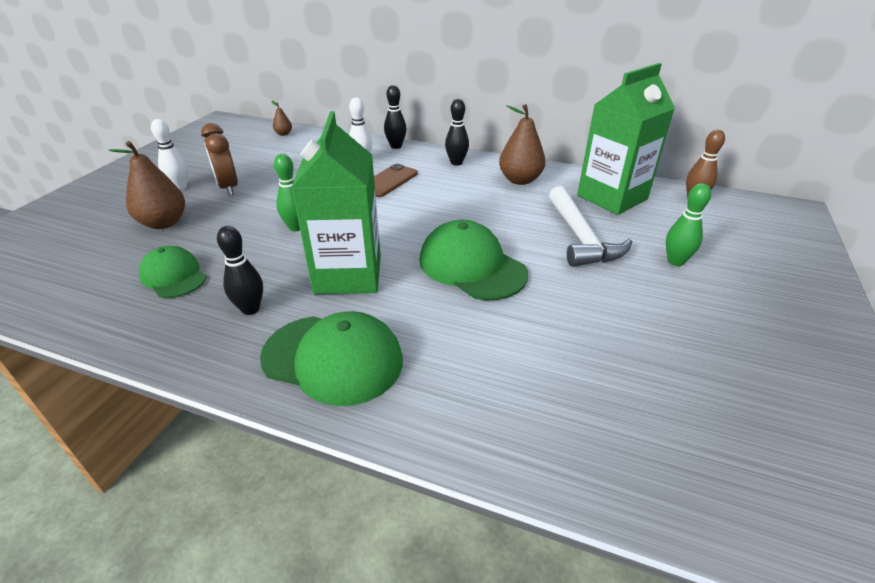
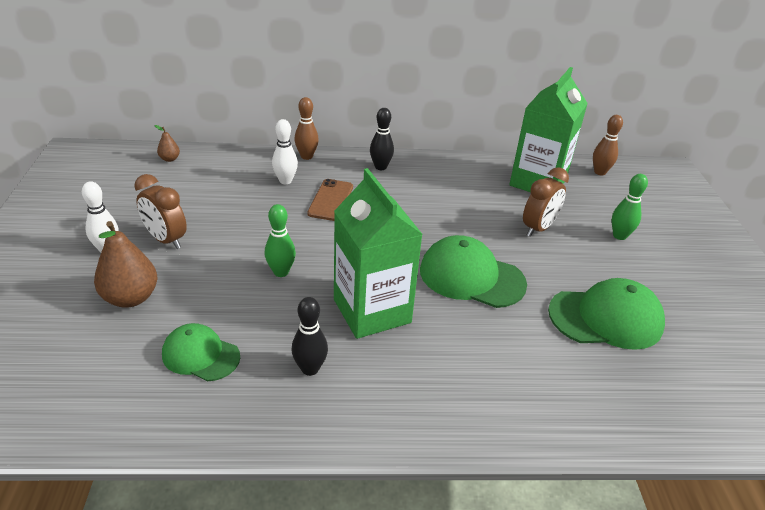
camera: 25 degrees left, 0 degrees up
(333, 358) = (422, 394): green cap -> green cap (606, 318)
(396, 146) = (306, 156): black bowling pin -> brown bowling pin
(520, 180) = (451, 177): brown pear -> none
(580, 237) = (538, 228): white hammer -> brown clock

